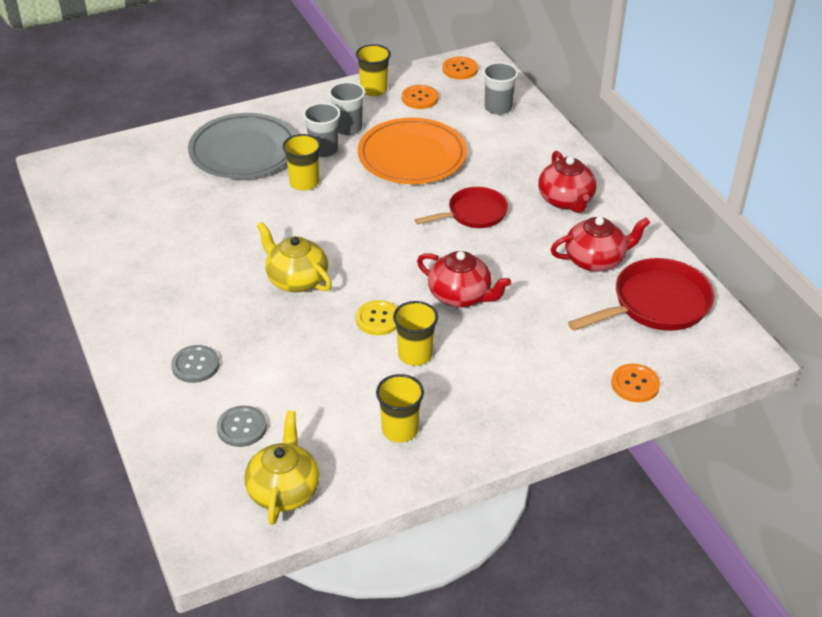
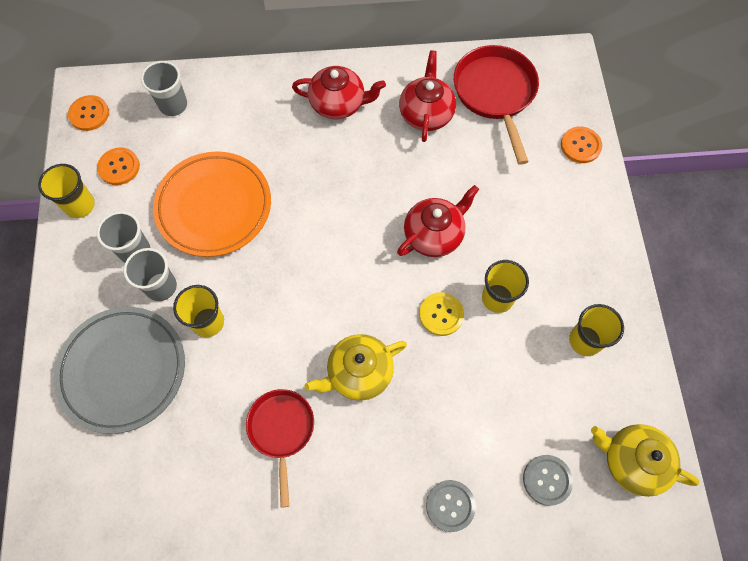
camera: 70 degrees left, 25 degrees up
(473, 213) = (325, 184): red pan -> red pan (281, 430)

